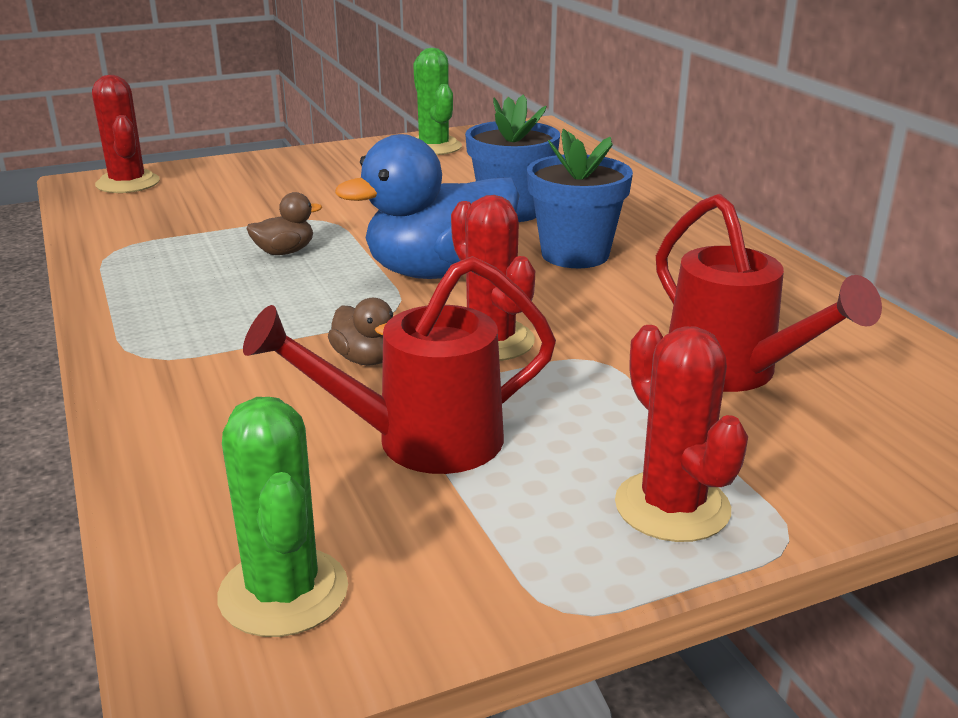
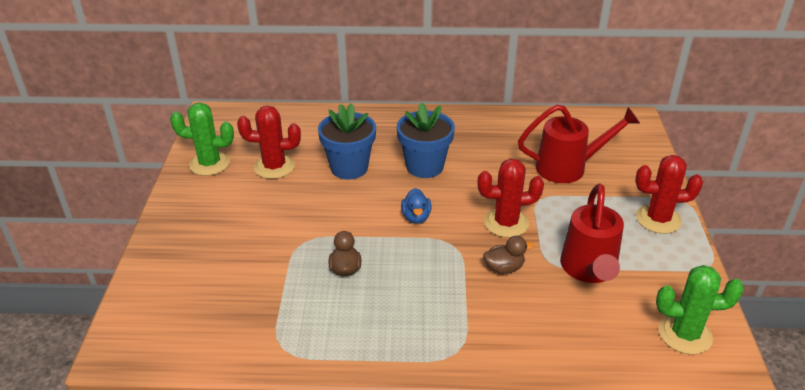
camera: 65 degrees left, 10 degrees up
(128, 183) = (142, 325): red cactus -> red cactus (274, 167)
(439, 272) = (416, 217): blue duck -> blue duck, size x0.43

